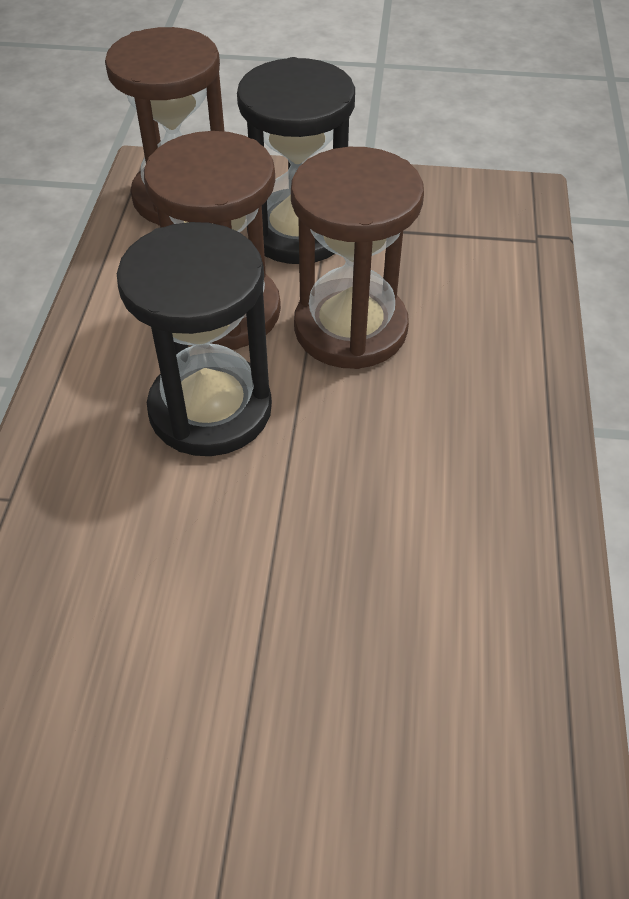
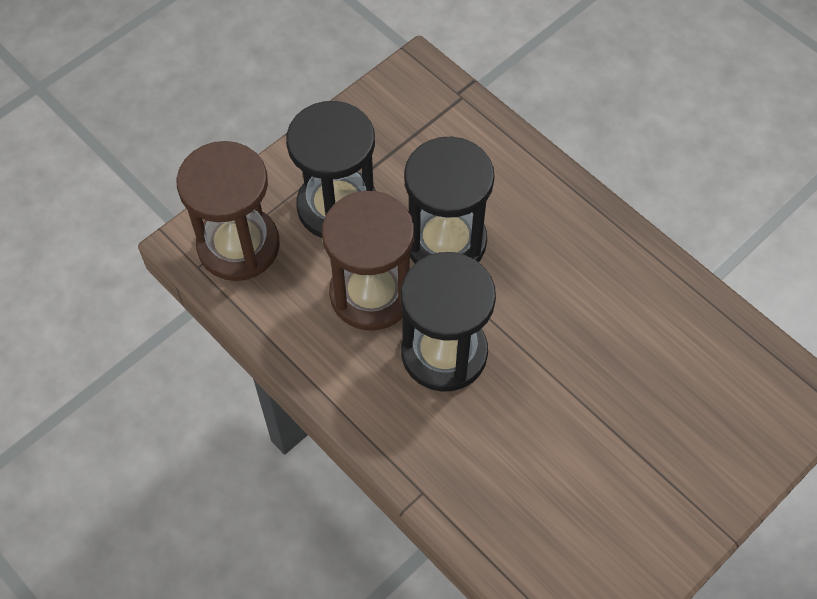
camera: 50 degrees left, 10 degrees up
(350, 328) = (445, 241): brown hourglass -> black hourglass

